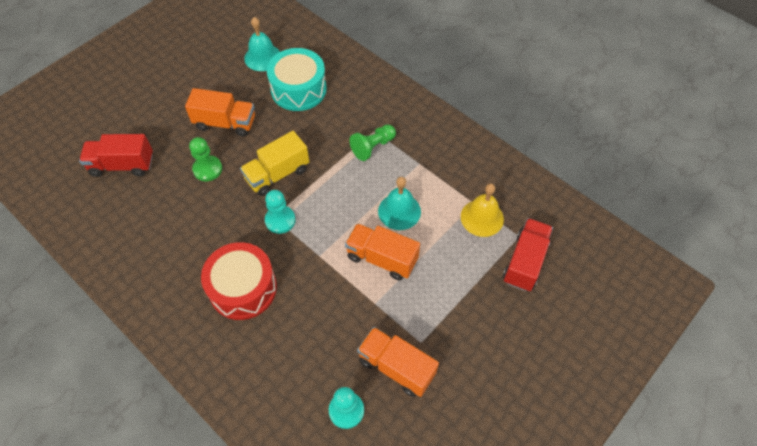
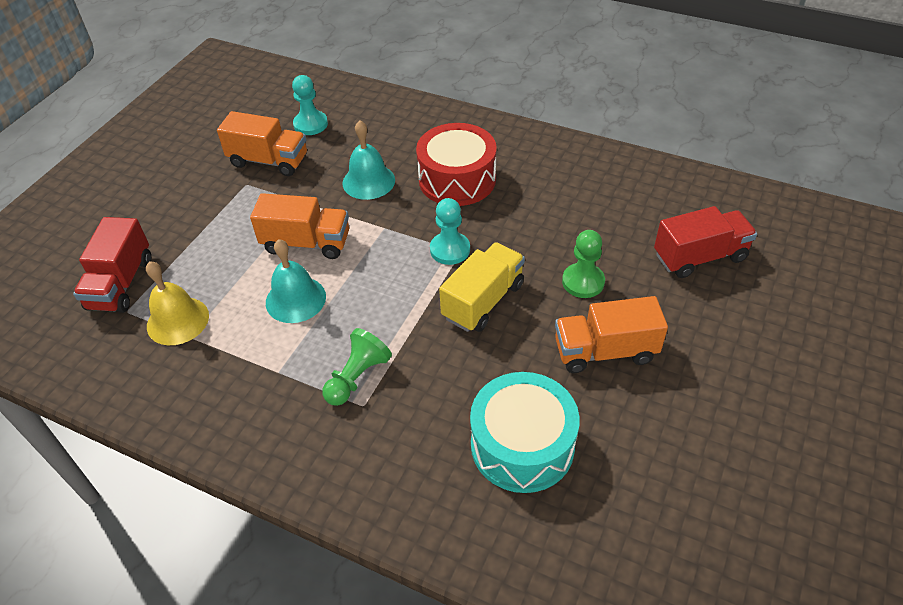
camera: 165 degrees right, 10 degrees down
(262, 57) = (626, 495): turquoise bell -> turquoise bell (368, 181)

